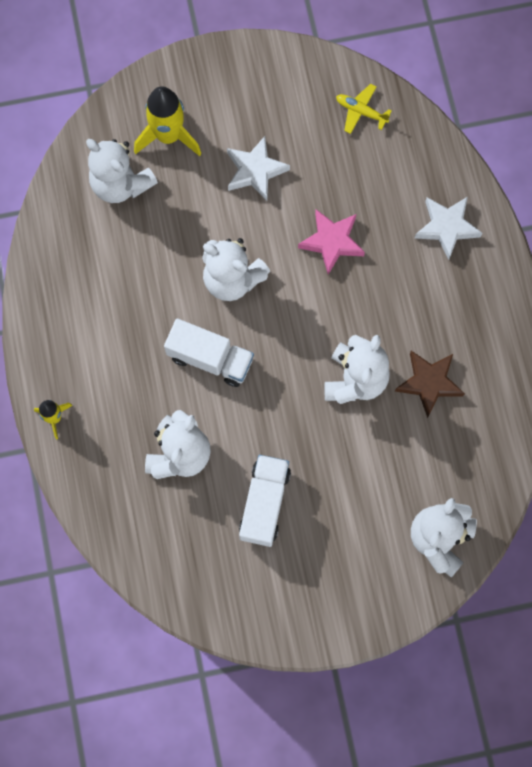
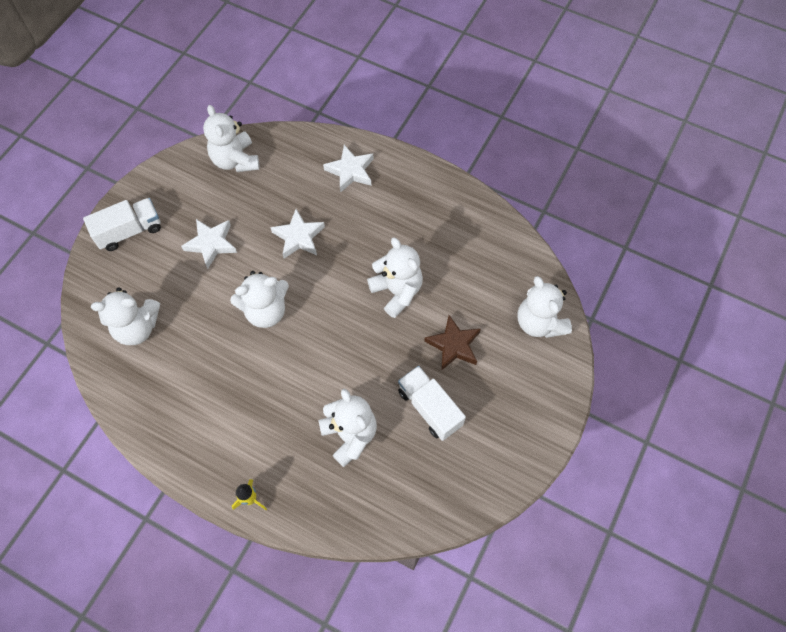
camera: 50 degrees left, 10 degrees down
(168, 136) = (137, 275): yellow rocket -> none
(210, 359) = (304, 365): white truck -> white truck (129, 231)
(332, 242) = (299, 237): pink star -> white star
(361, 111) = (235, 160): yellow plane -> white teddy bear
(429, 383) = (436, 253): brown star -> brown star (453, 345)

